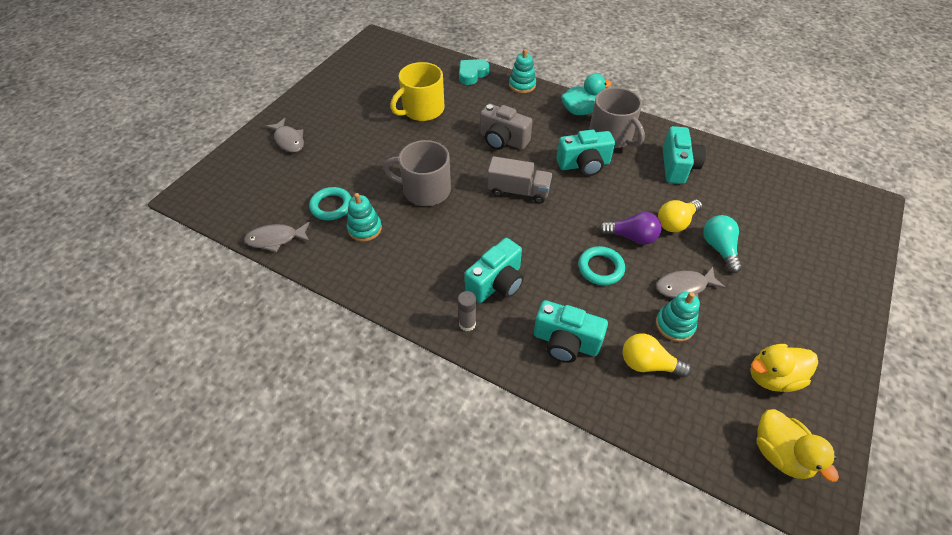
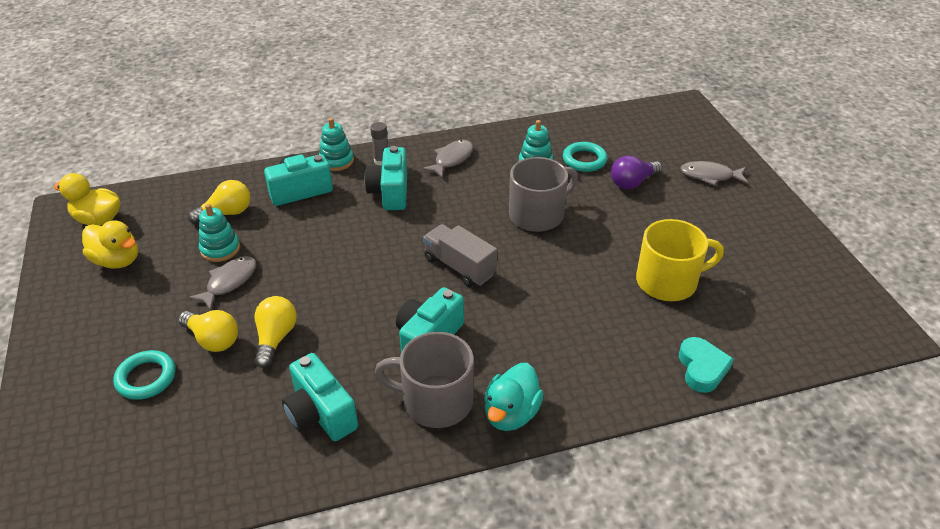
camera: 135 degrees right, 10 degrees down
(276, 239) = (580, 123): grey fish -> grey fish (451, 159)
(422, 110) = (668, 281): yellow mug -> yellow mug turned 75 degrees clockwise
(503, 140) = (542, 307): grey camera -> none
(518, 191) = (459, 267): grey truck -> grey truck turned 75 degrees clockwise
(522, 85) = (626, 399): turquoise stacking toy -> turquoise stacking toy (336, 161)
(600, 268) = (317, 252): turquoise ring -> turquoise ring (146, 378)
(631, 237) = (311, 295): purple light bulb -> purple light bulb (632, 182)
(719, 248) = (213, 339): turquoise light bulb -> yellow light bulb
(772, 377) = (117, 260): yellow duck -> yellow duck turned 90 degrees clockwise

